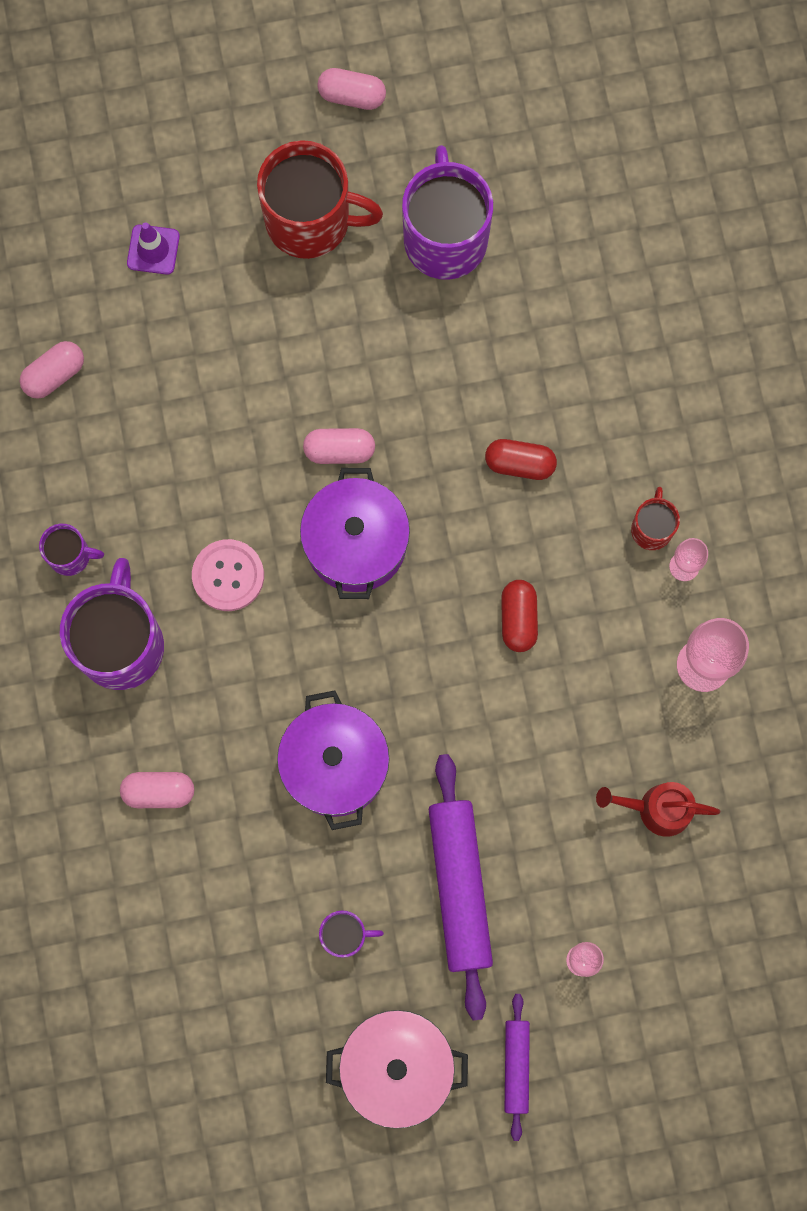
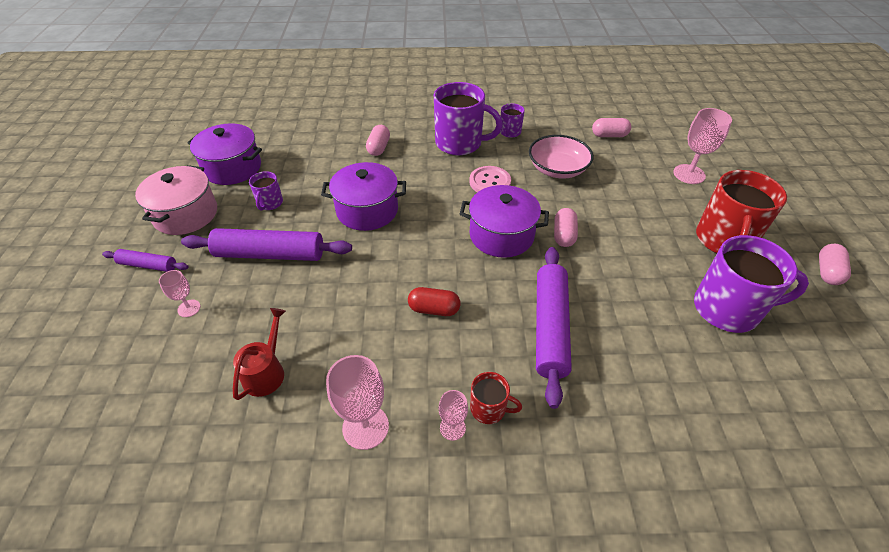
camera: 100 degrees right, 30 degrees down
(54, 375) = (609, 135): pink capsule -> pink capsule turned 60 degrees counterclockwise
(153, 250) = (689, 174): purple traffic cone -> pink goblet
(173, 464) = (557, 169): none -> pink bowl
(262, 1044) = (232, 168): none -> purple pot
(520, 464) = (550, 327): red capsule -> purple rolling pin

